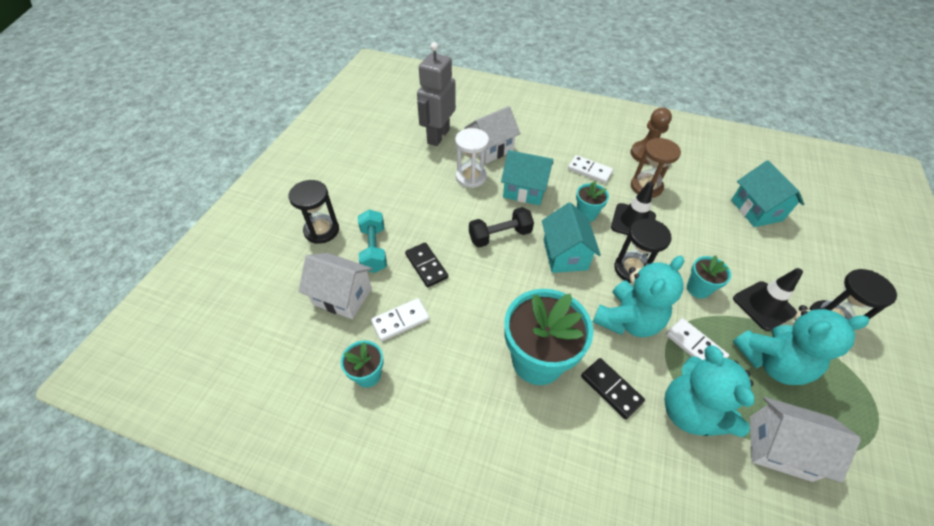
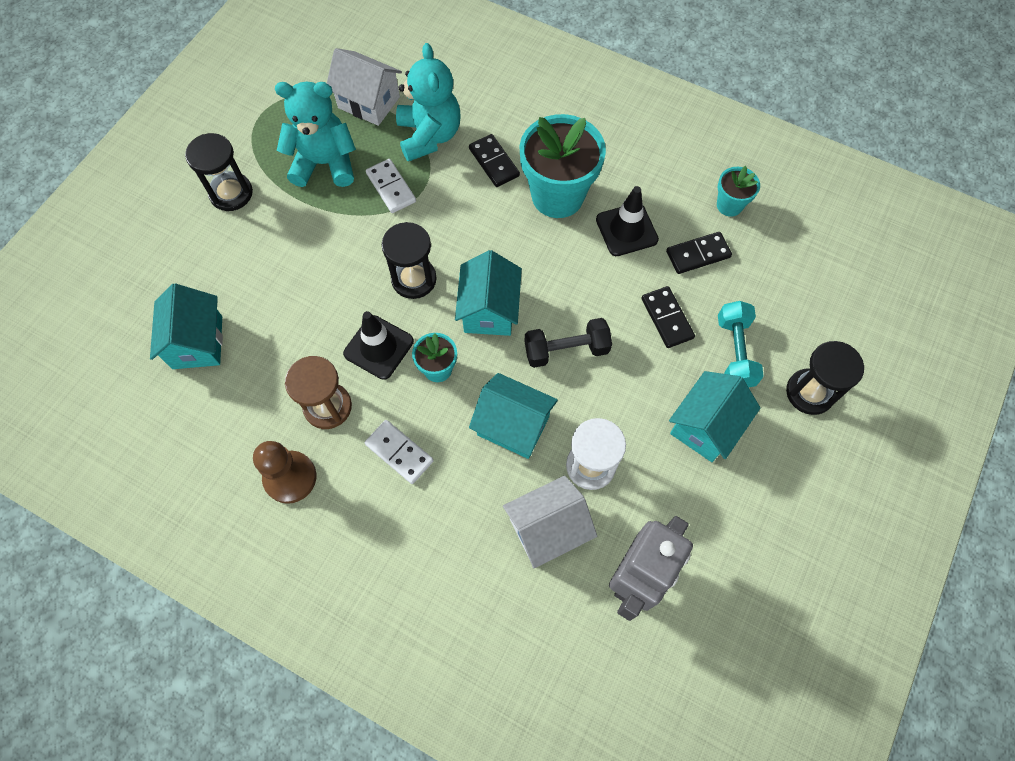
camera: 170 degrees left, 15 degrees up
(342, 296) = (767, 292): white house -> none
(397, 204) = (705, 426): none -> turquoise house
(400, 320) = (698, 254): white domino -> black domino
(627, 320) = (448, 222): turquoise teddy bear -> none
(698, 288) = (349, 245): turquoise flower pot -> none
(763, 305) = (289, 217): black traffic cone -> black traffic cone (626, 230)

